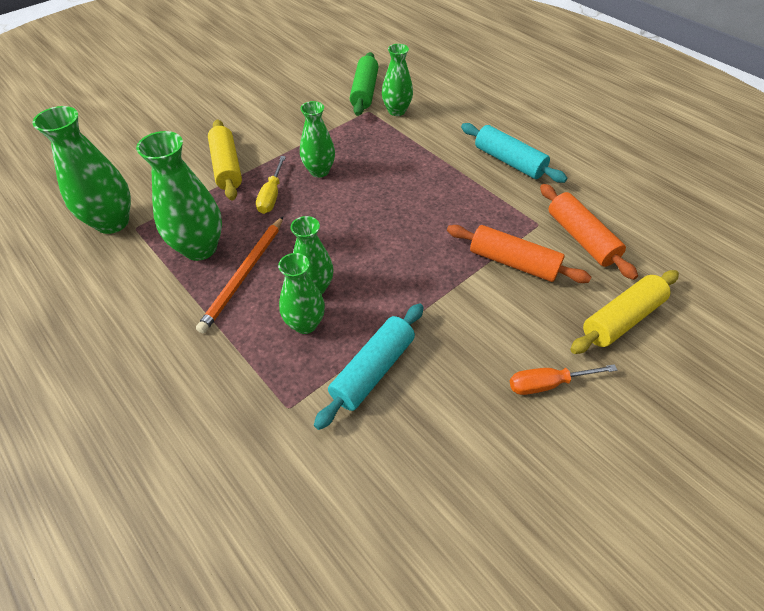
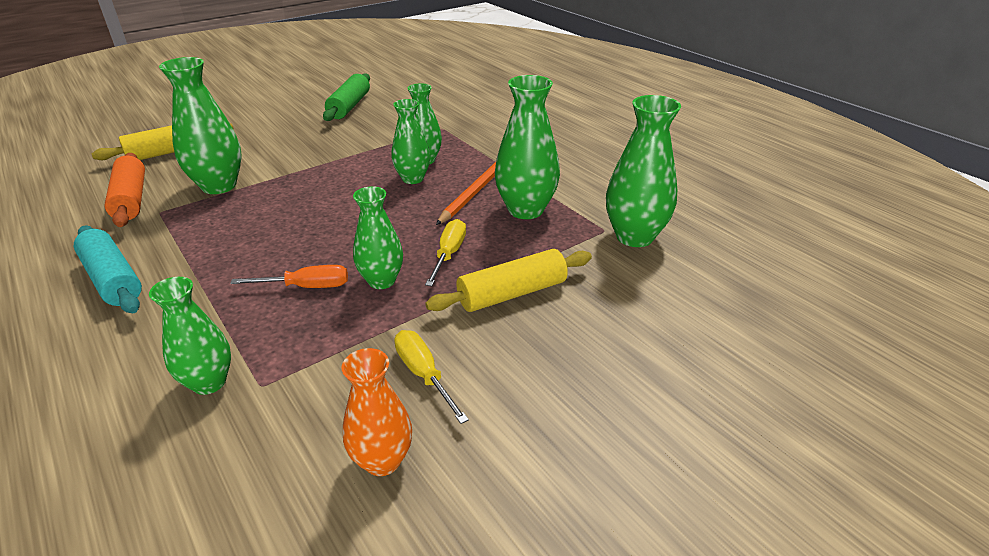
camera: 175 degrees left, 15 degrees down
(227, 167) = (512, 293): yellow rolling pin -> yellow rolling pin turned 75 degrees clockwise
(283, 120) = (424, 374): none -> yellow screwdriver
(298, 89) = (382, 460): none -> orange vase
(364, 92) = (242, 440): green rolling pin -> green rolling pin (349, 106)
(373, 370) = (379, 139): turquoise rolling pin -> none
(513, 262) = (219, 186): orange rolling pin -> green vase
(547, 384) = (262, 129): orange screwdriver -> orange screwdriver (307, 287)

